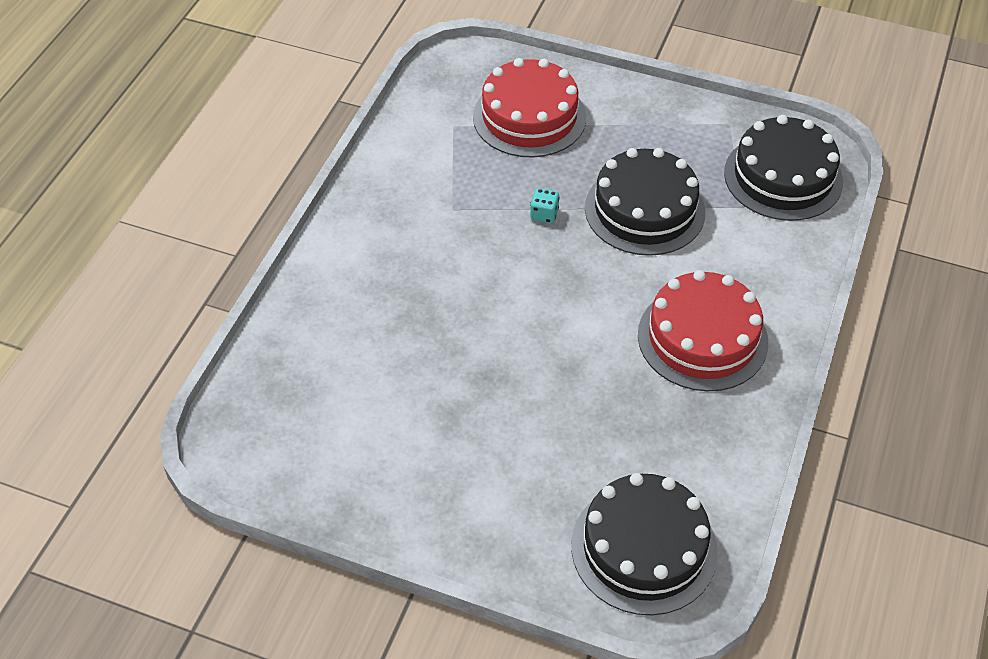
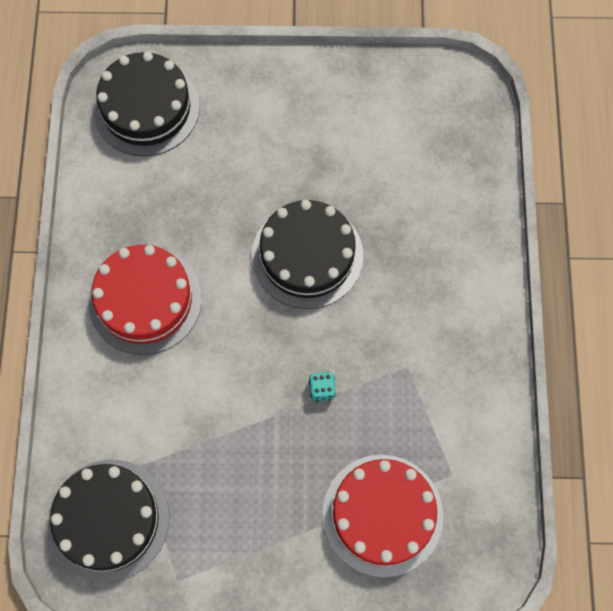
camera: 160 degrees right, 20 degrees up
(644, 210) = (231, 428): black cake -> black cake (307, 255)

